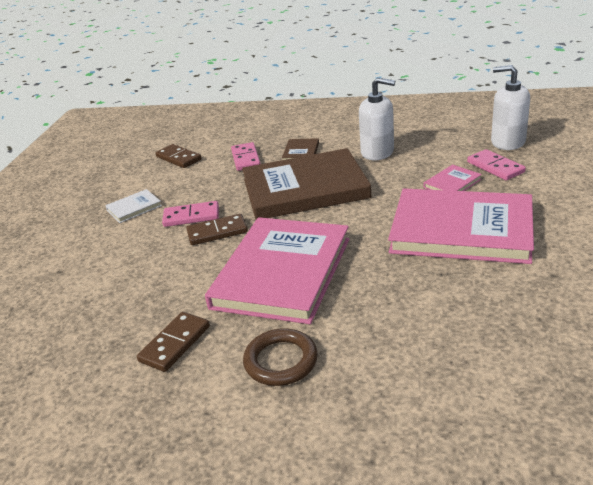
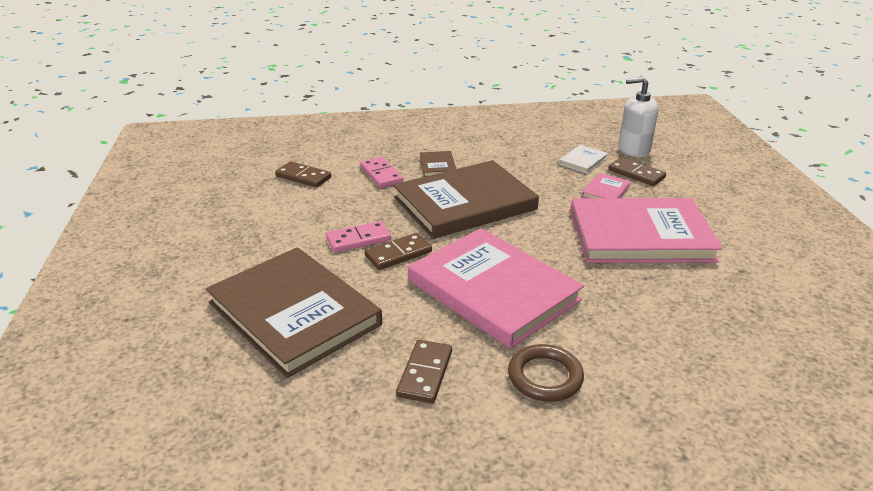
camera: 20 degrees left, 0 degrees up
(100, 277) = (294, 313): none -> brown book
(134, 208) = (285, 234): white book -> white book (583, 161)
(282, 272) = (493, 290): pink book -> pink book turned 45 degrees counterclockwise
(377, 152) = (516, 163): white soap dispenser -> none
(495, 167) = (636, 174): pink domino -> brown domino

